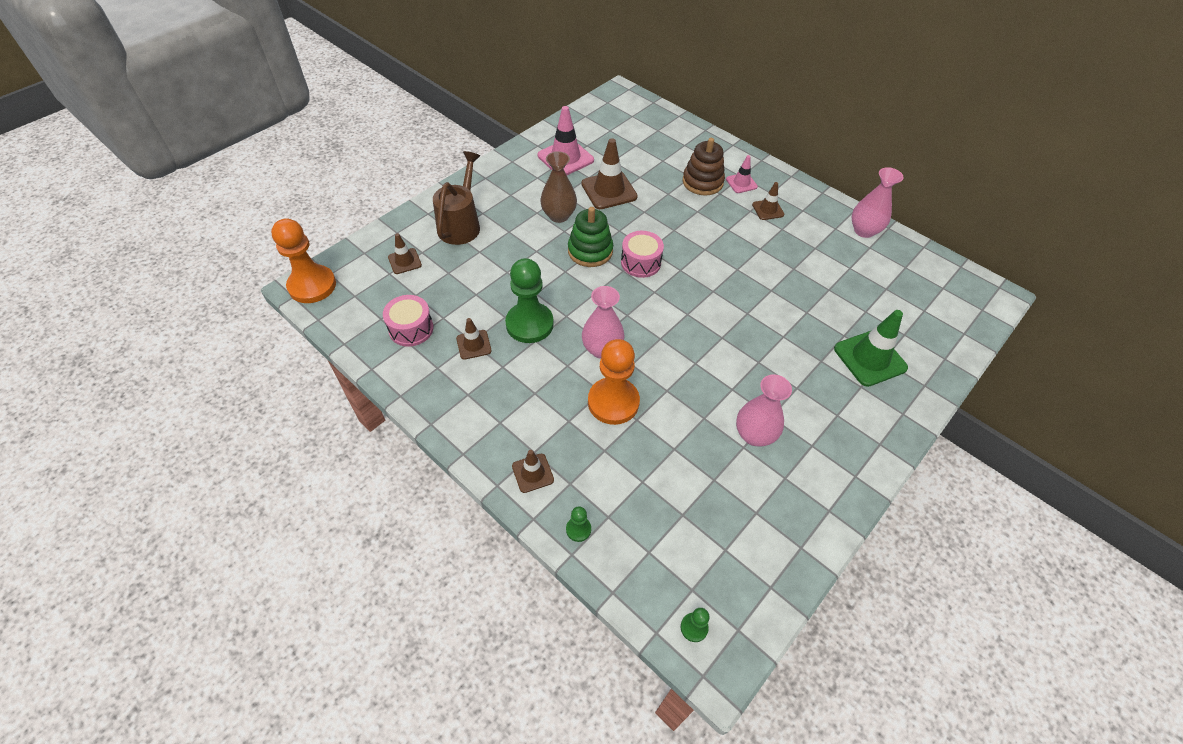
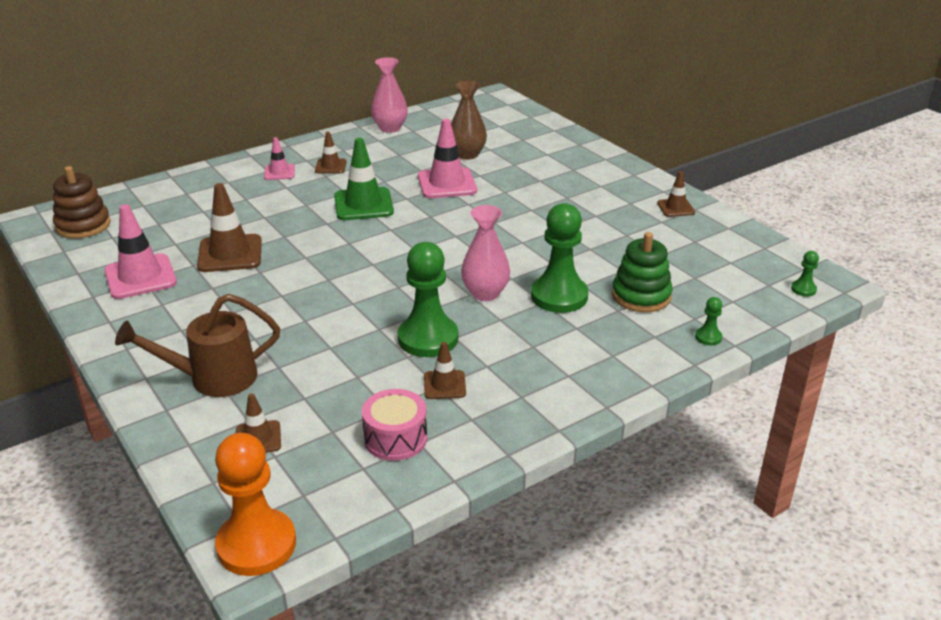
camera: 75 degrees left, 20 degrees down
(461, 224) = (213, 378): brown watering can -> brown watering can turned 45 degrees counterclockwise
(533, 473) = (639, 358): brown traffic cone -> brown traffic cone (675, 208)
(559, 215) = (251, 295): brown vase -> brown vase (467, 154)
(590, 251) = (329, 281): green stacking toy -> green stacking toy (641, 296)
(613, 402) = (559, 296): orange pawn -> green pawn
(640, 262) = (366, 251): pink drum -> none
(702, 182) = (261, 193): brown stacking toy -> brown stacking toy (83, 225)
(754, 435) = (614, 227): pink vase -> none
(777, 291) = (447, 184): none -> pink traffic cone
(870, 358) = (544, 159): green traffic cone -> green traffic cone (363, 204)

